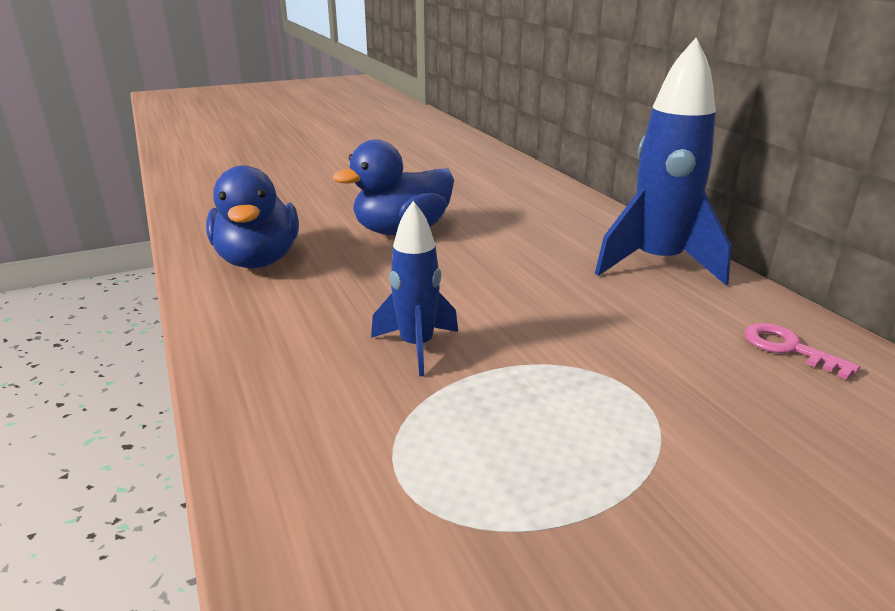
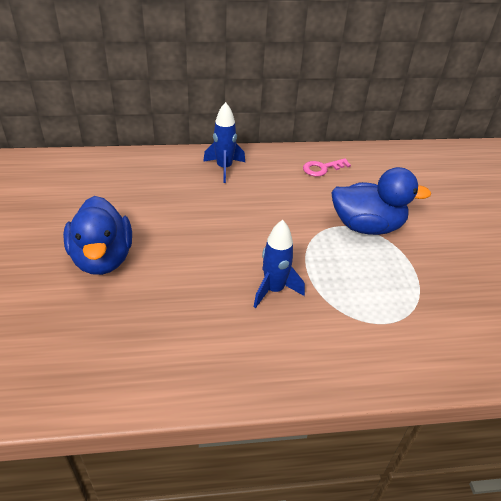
camera: 75 degrees left, 15 degrees up
(258, 260) = (101, 355): blue duck -> blue duck (367, 226)
(657, 264) = (224, 168): blue rocket -> blue rocket, size x0.58

